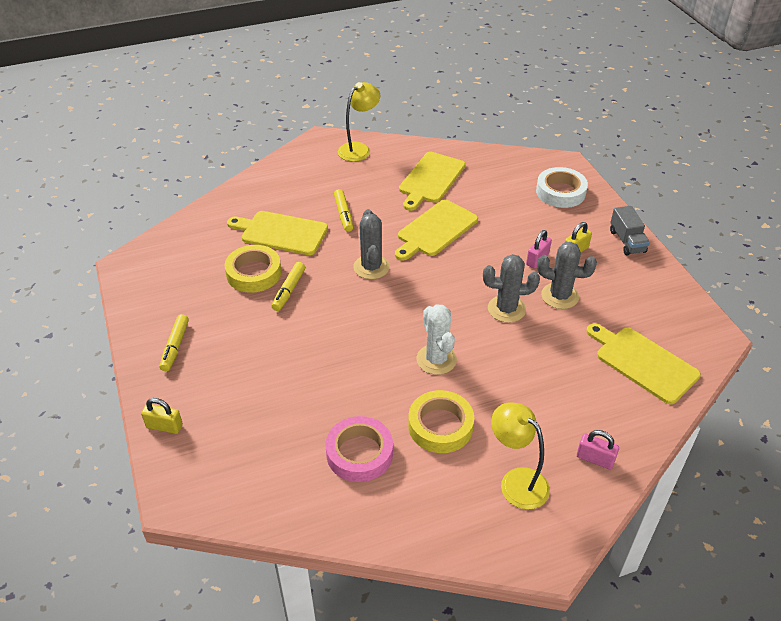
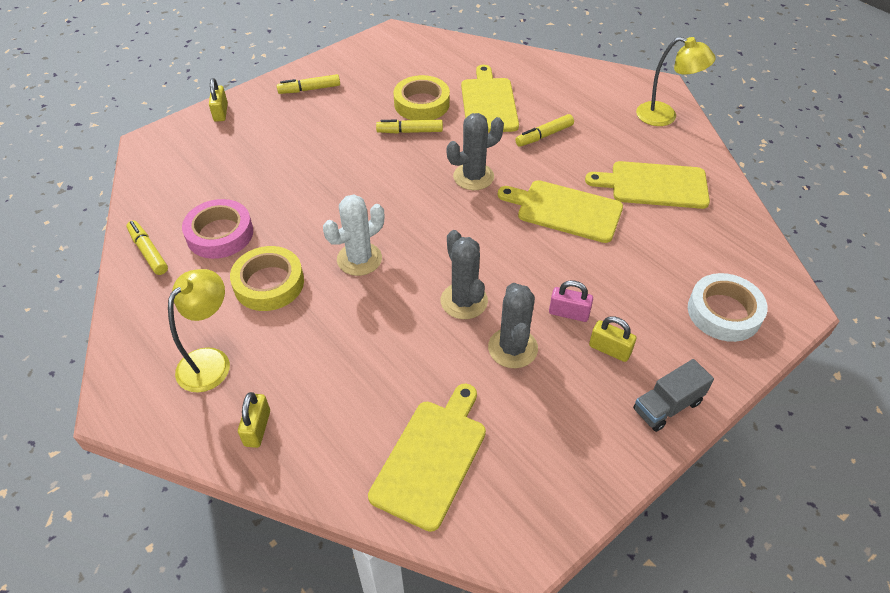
camera: 70 degrees right, 5 degrees up
(358, 516) = (148, 252): none -> yellow marker
(595, 459) = (257, 428): pink padlock -> yellow padlock

